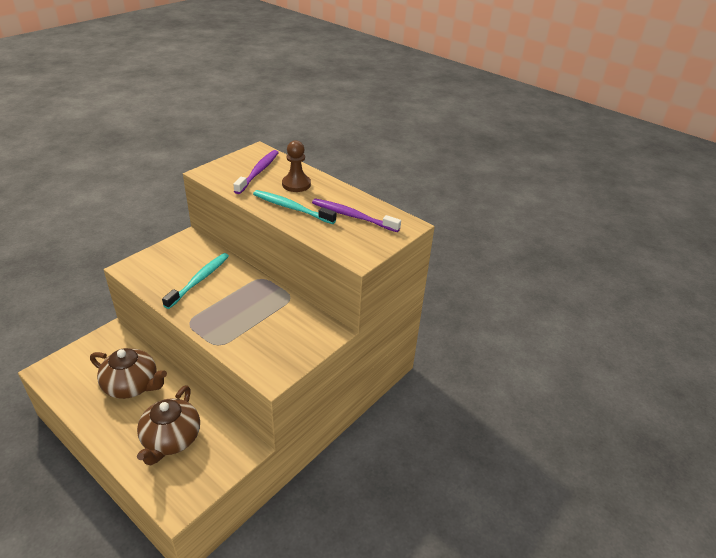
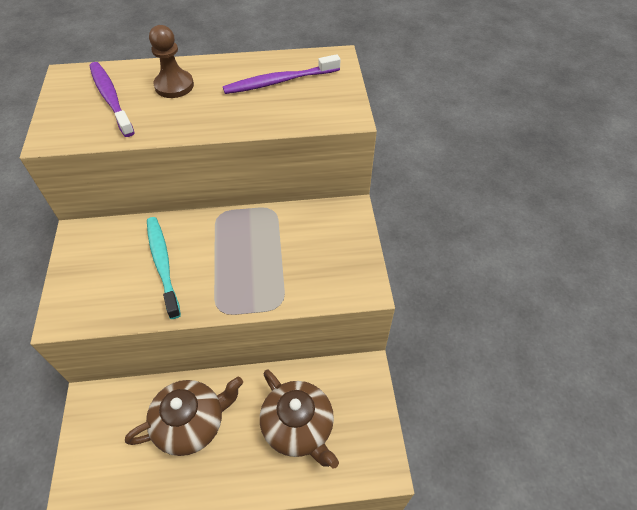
camera: 45 degrees left, 15 degrees up
(291, 208) = (211, 112): turquoise toothbrush -> none

